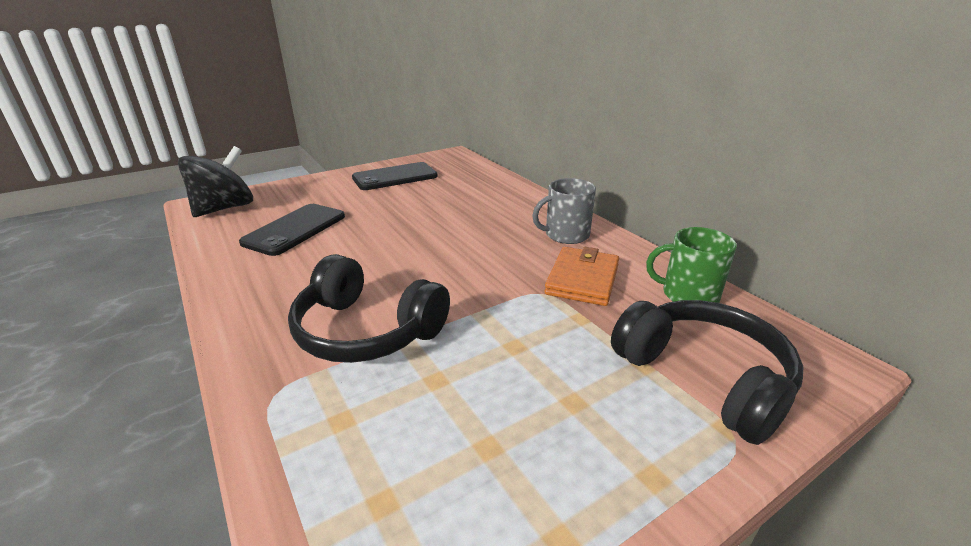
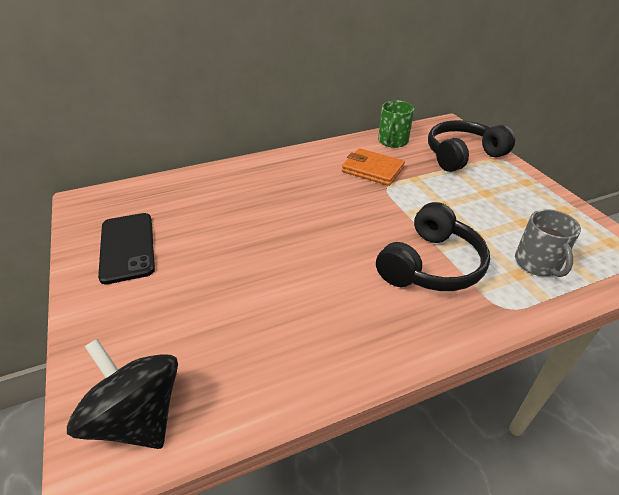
camera: 80 degrees left, 10 degrees up
(295, 229) = (242, 325): black phone -> none
(566, 235) = (309, 165): grey mug -> grey mug (537, 263)

